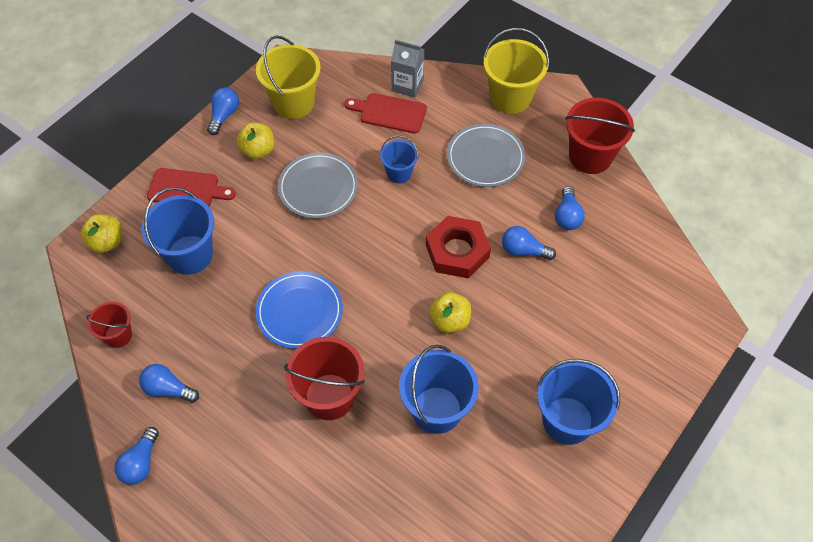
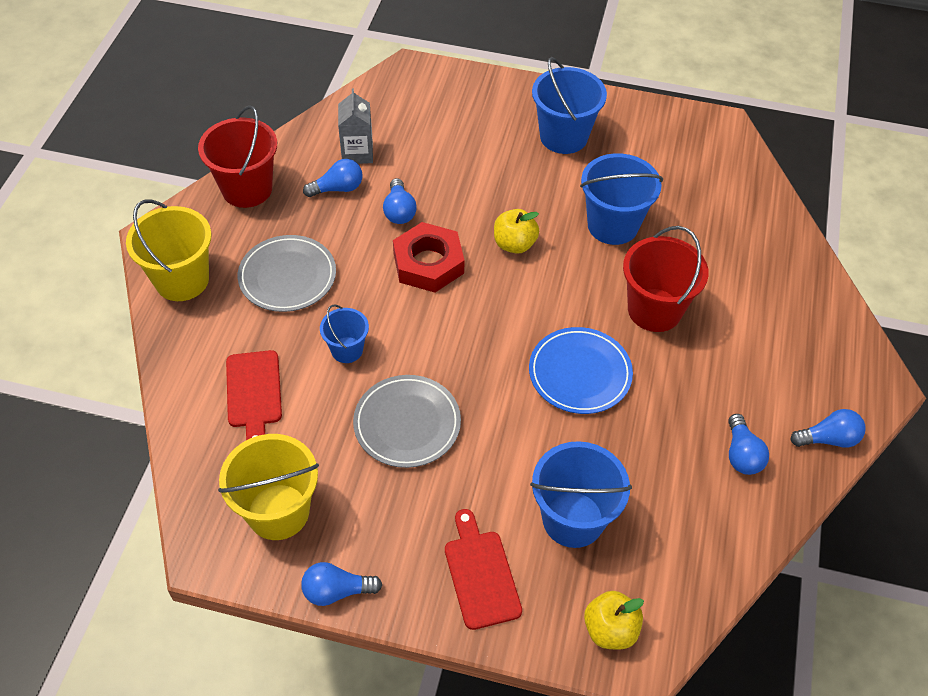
camera: 115 degrees left, 5 degrees down
(118, 335) = (717, 541): red bucket -> none
(258, 150) = (379, 518): yellow apple -> none
(407, 85) = (198, 391): grey carton -> grey carton (357, 153)

